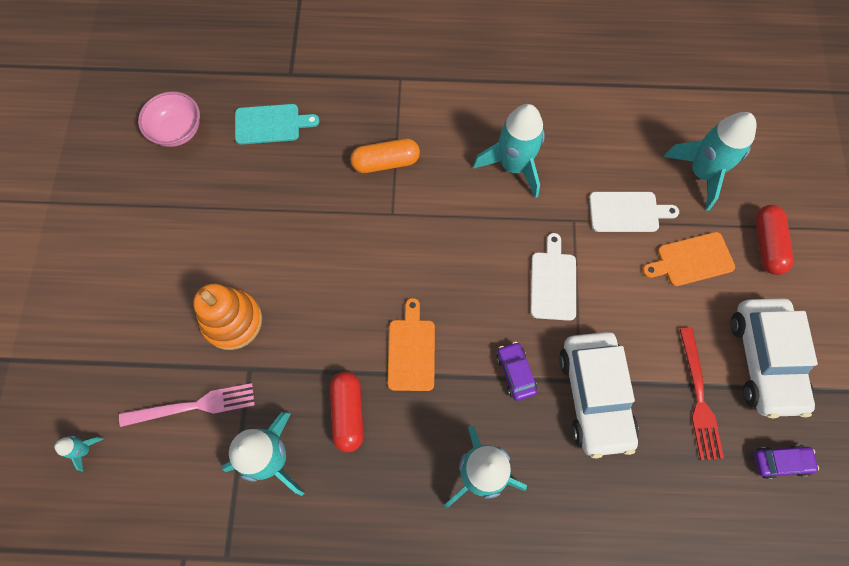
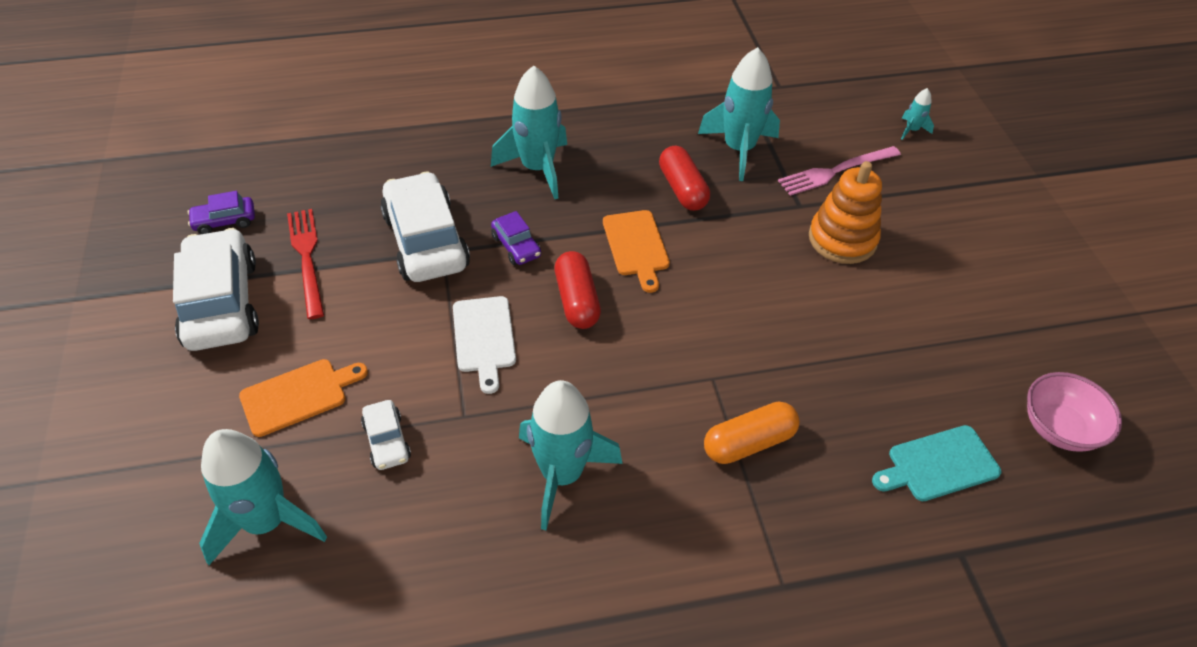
camera: 165 degrees right, 20 degrees down
(627, 212) = (387, 441): white cutting board -> white car
(767, 244) = (185, 435): red capsule -> red capsule (577, 300)

